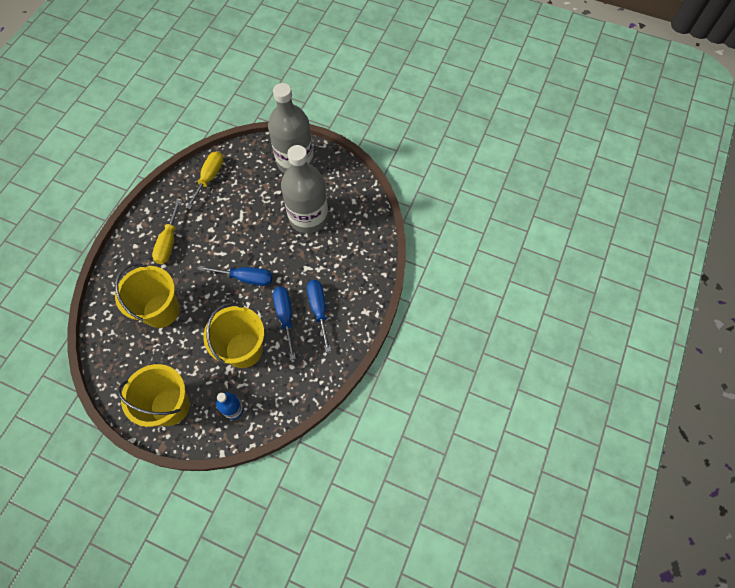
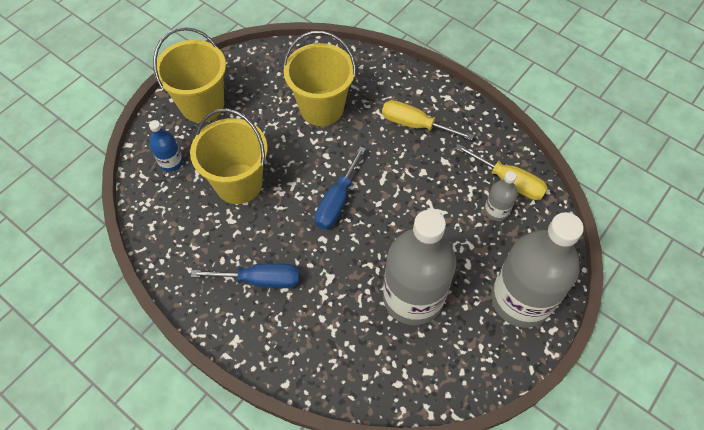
camera: 105 degrees right, 5 degrees down
(234, 182) = (496, 211): none -> grey bottle
(285, 316) = (266, 237): blue screwdriver -> none

